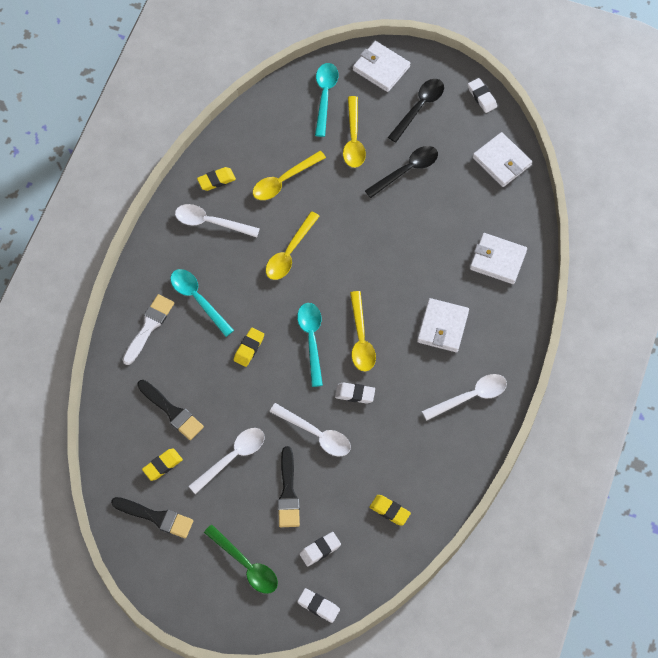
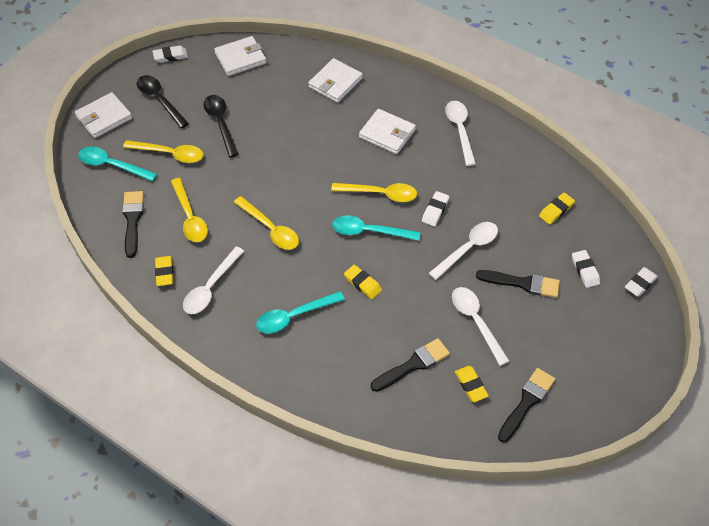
camera: 75 degrees left, 10 degrees down
(149, 327) = (310, 367): white brush -> none
(246, 565) = (590, 333): green spoon -> none
(266, 135) = (132, 220): none -> black brush

